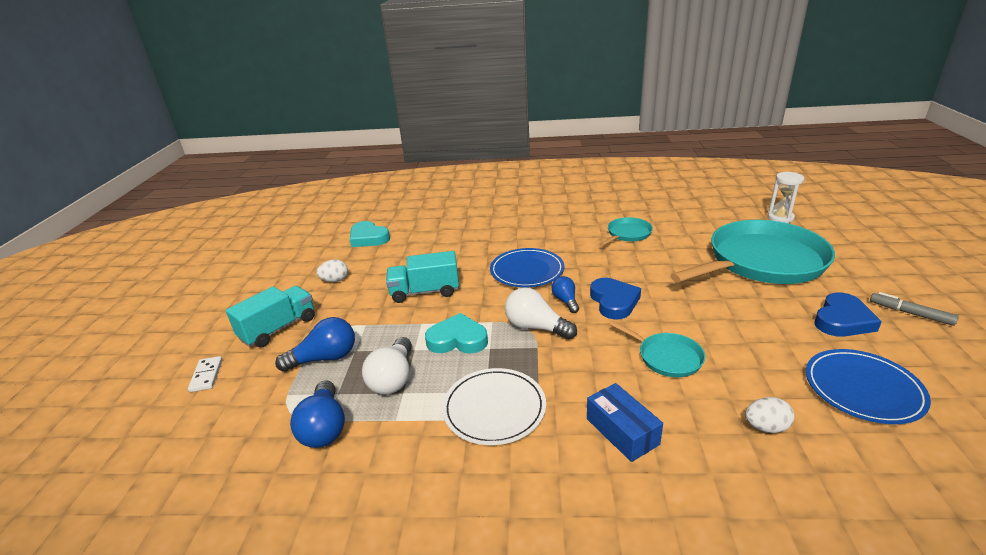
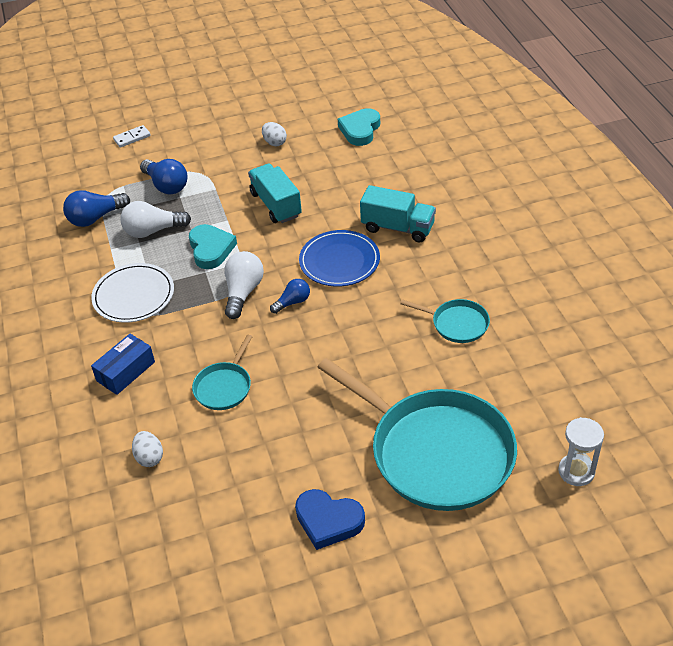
camera: 70 degrees right, 15 degrees up
(278, 328) = (195, 144): turquoise truck -> turquoise truck (397, 228)
(614, 301) = (303, 337): blue heart -> none
(863, 389) = (215, 527): blue plate -> none
(910, 313) = (363, 585): grey marker -> none

